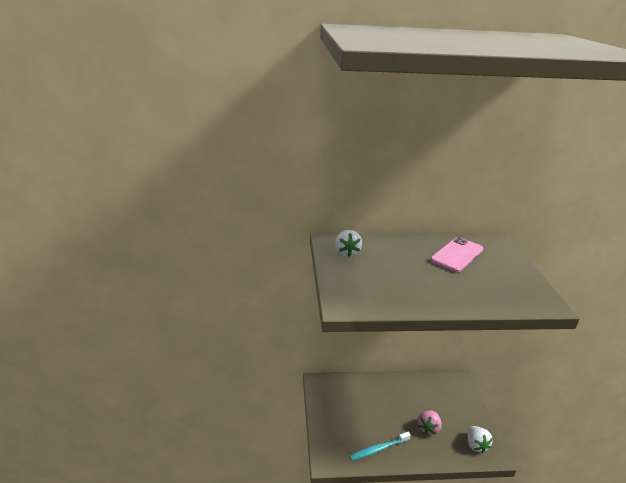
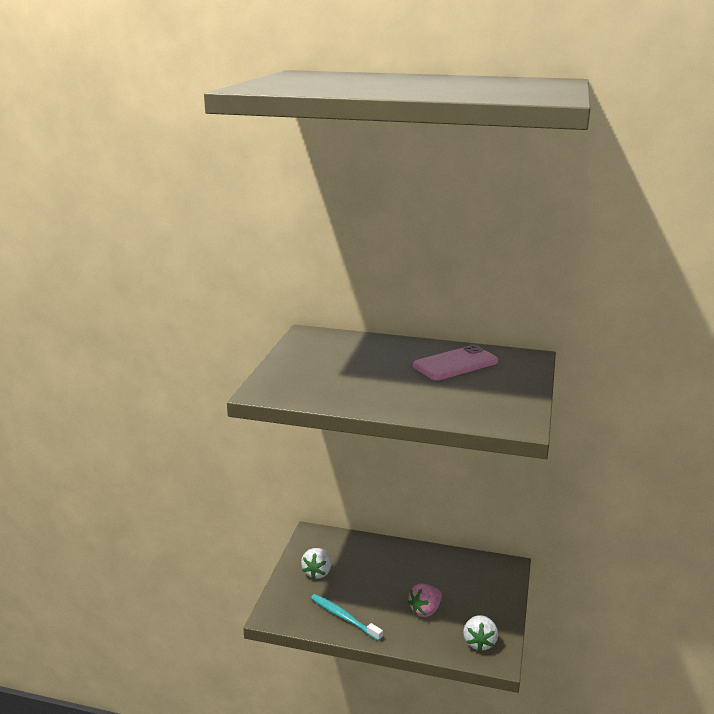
camera: 20 degrees right, 5 degrees down
(347, 252) = (316, 346): white strawberry -> white strawberry (317, 572)
(379, 449) = (344, 617): turquoise toothbrush -> turquoise toothbrush turned 45 degrees clockwise

